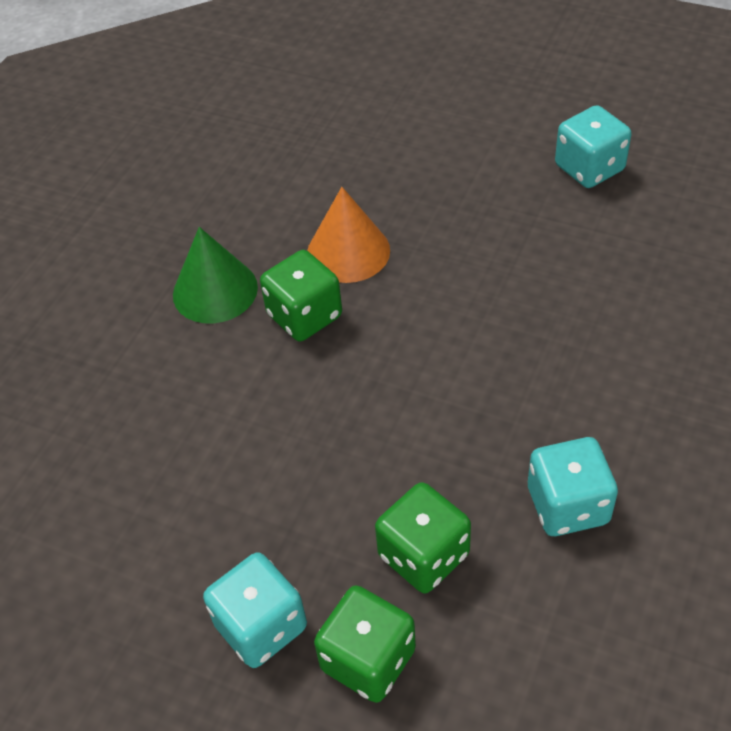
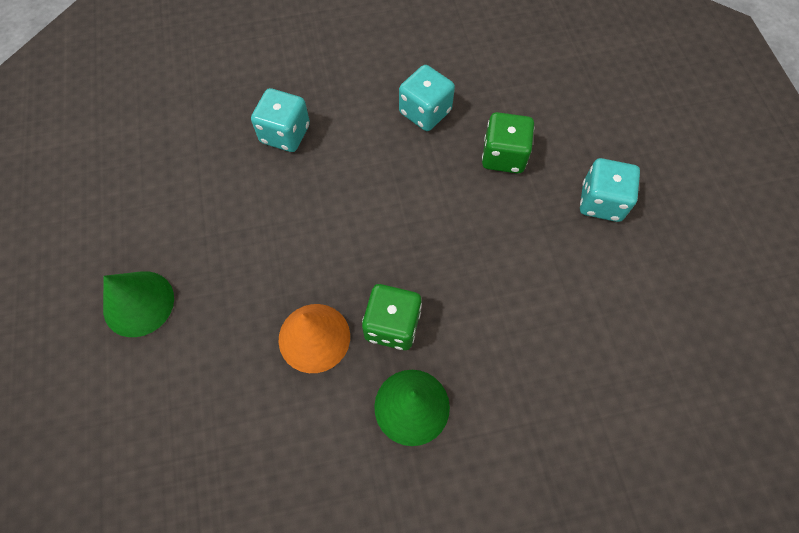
camera: 130 degrees left, 15 degrees up
(368, 659) = (574, 147): green dice -> none
(496, 147) = (138, 303): none -> green cone
(589, 168) = (135, 228): turquoise dice -> turquoise dice (285, 134)

